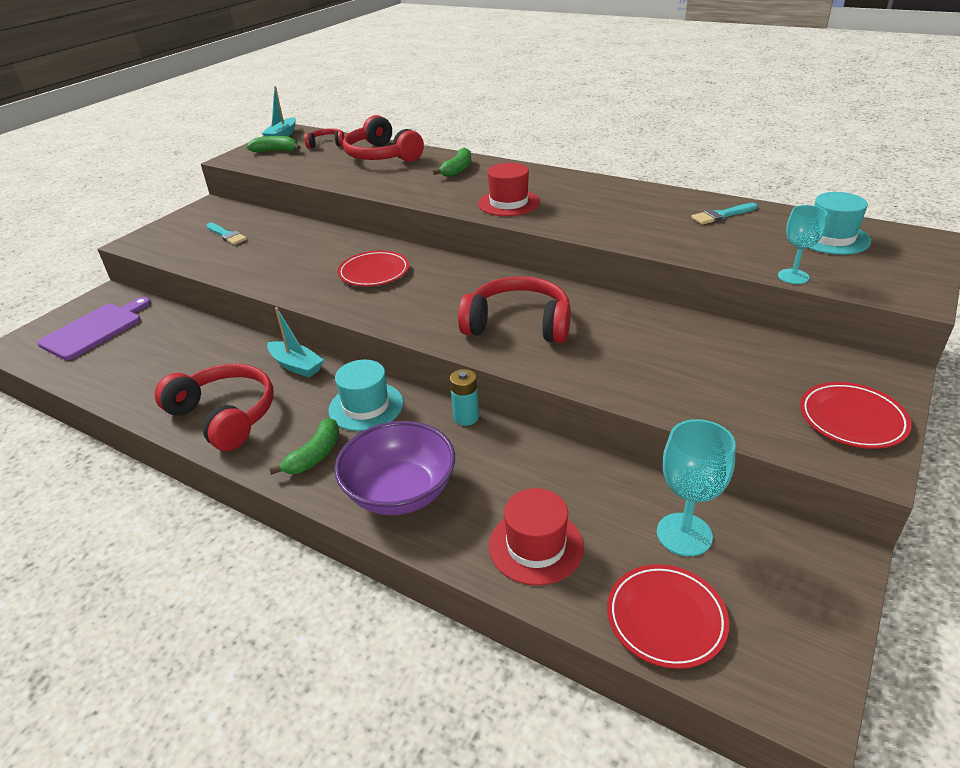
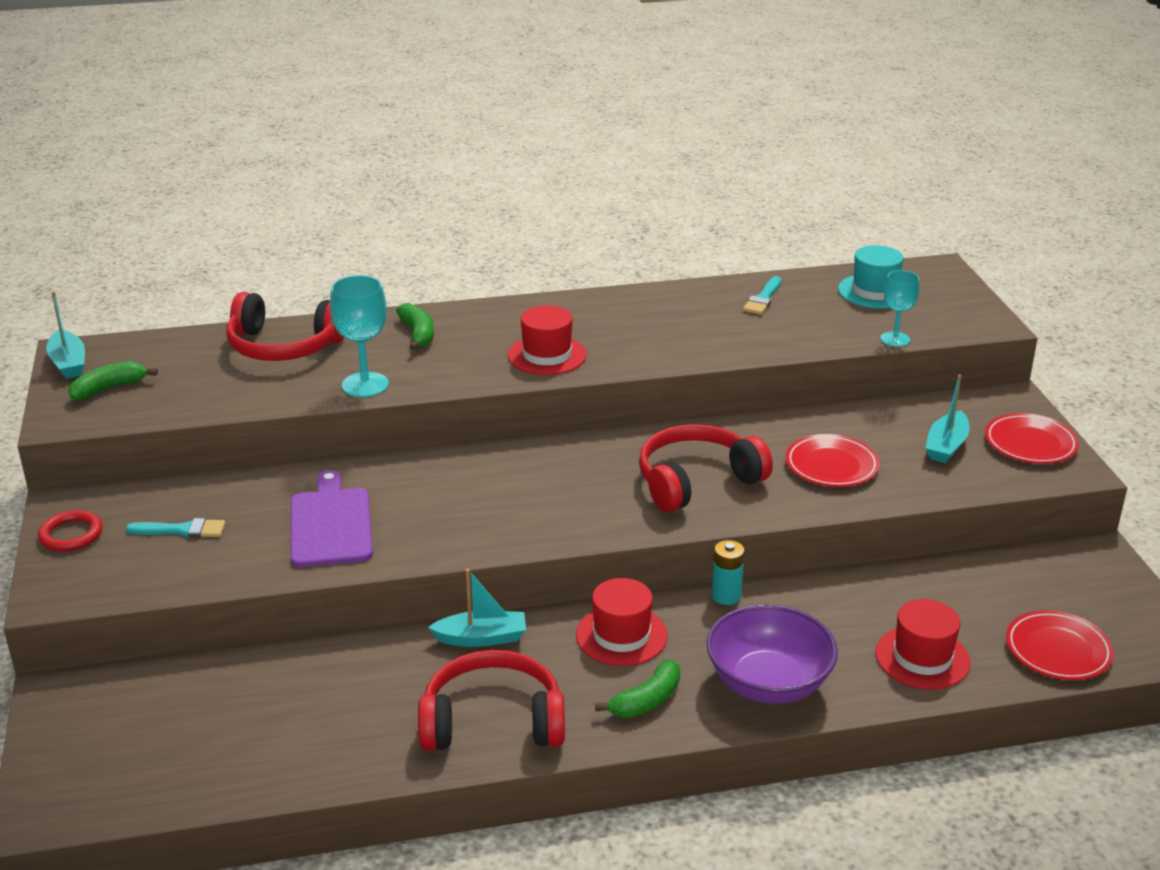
camera: 45 degrees left, 5 degrees down
(94, 330) = (133, 735): purple cutting board -> purple cutting board (330, 524)
(187, 219) = (71, 535): none -> red ring
(315, 455) = (646, 700): green banana -> green banana turned 60 degrees clockwise
(327, 144) = (169, 354): red headphones -> none
(366, 406) = (621, 635): turquoise hat -> red hat
(374, 272) = (464, 494): red plate -> red plate (831, 465)
(684, 534) = (1000, 591): turquoise goblet -> turquoise goblet (365, 385)
(759, 385) = (946, 446): none -> turquoise boat

